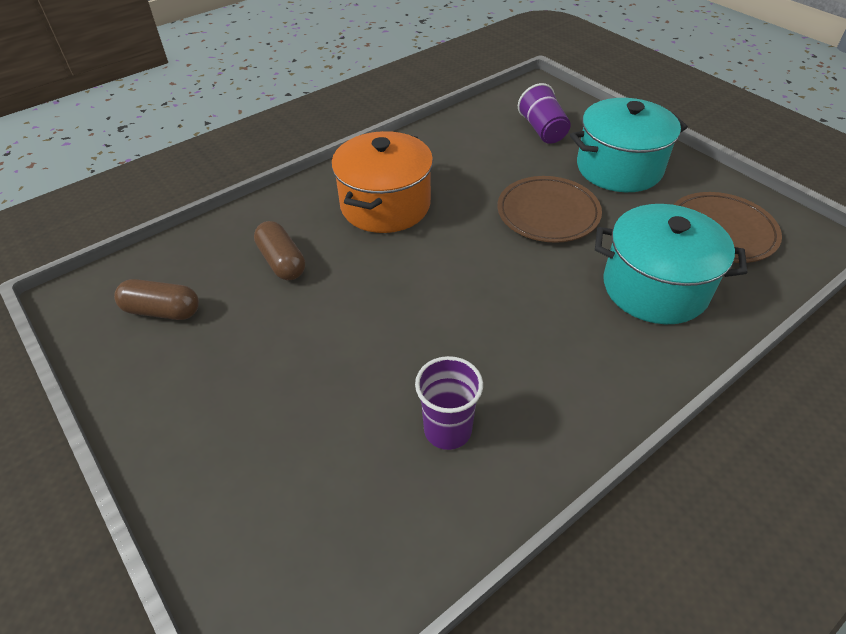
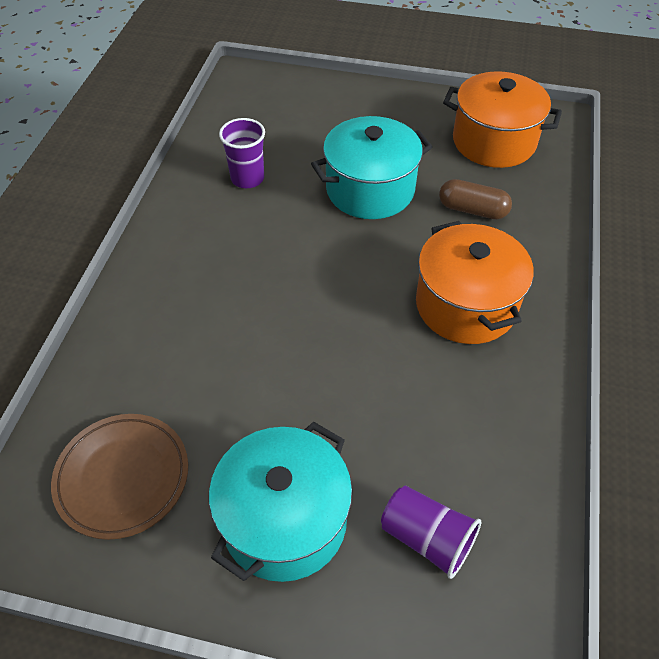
camera: 140 degrees right, 5 degrees up
(162, 311) = (494, 141): brown capsule -> orange pot
(548, 213) = (313, 390): brown plate -> none
(655, 287) = (164, 360): turquoise pot -> turquoise pot (370, 189)

